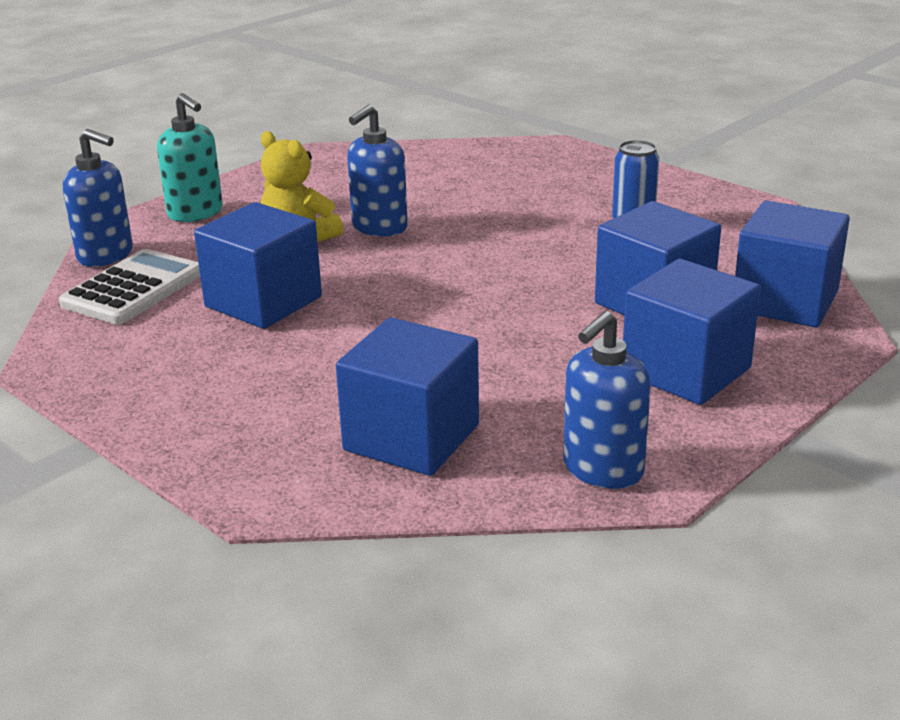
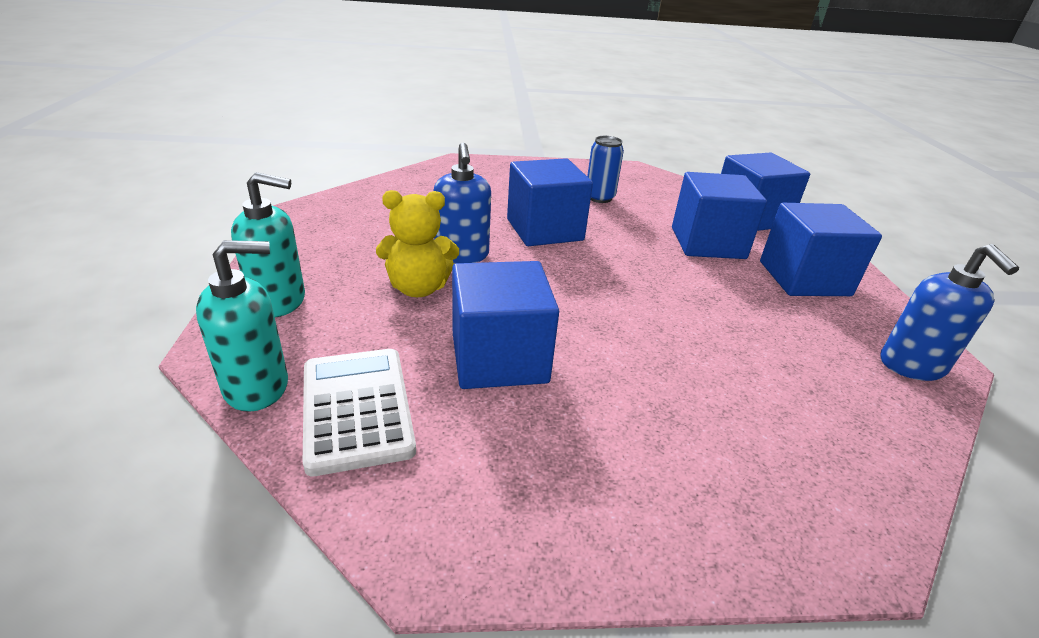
camera: 50 degrees left, 5 degrees up
(106, 255) = (257, 387): blue soap dispenser -> turquoise soap dispenser
(411, 438) = (809, 413): blue cube -> blue cube (544, 230)

